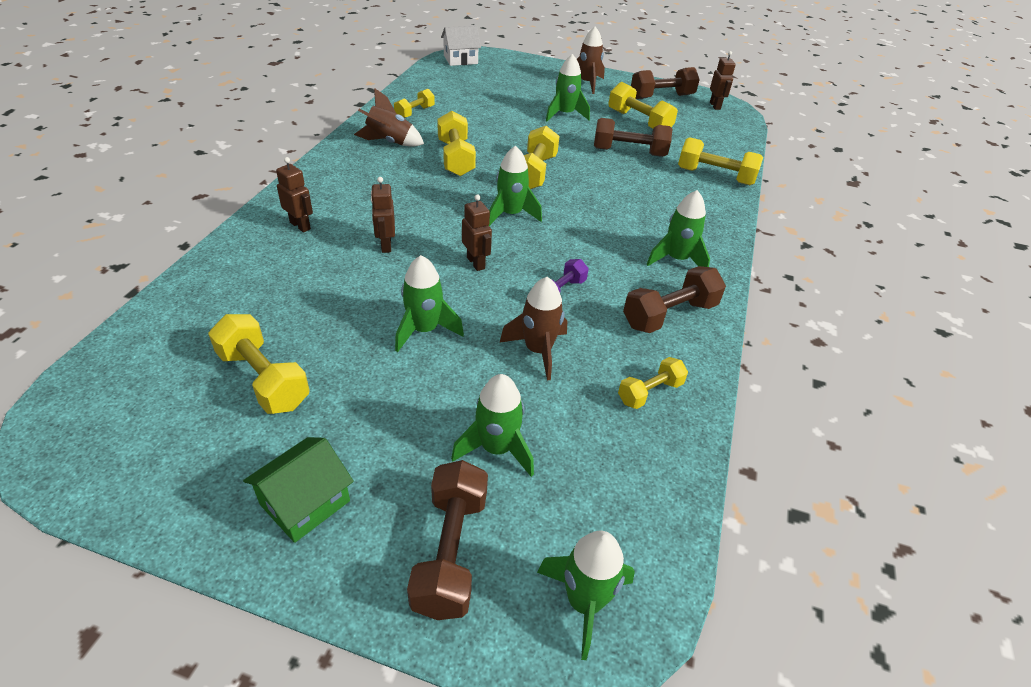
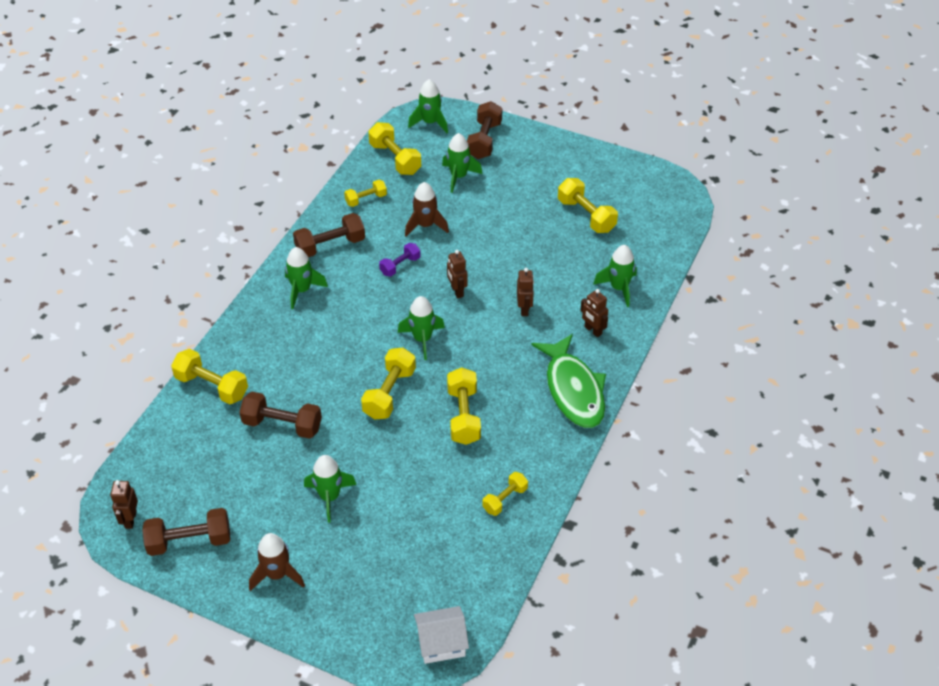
camera: 170 degrees left, 5 degrees up
(305, 503) = (551, 160): green house -> none
(338, 176) = (573, 390): none -> green fish
(390, 142) = (529, 442): brown rocket -> none
(424, 330) = (495, 241): green rocket -> green rocket (618, 288)
(639, 121) = (246, 483): yellow dumbbell -> yellow dumbbell (395, 159)

